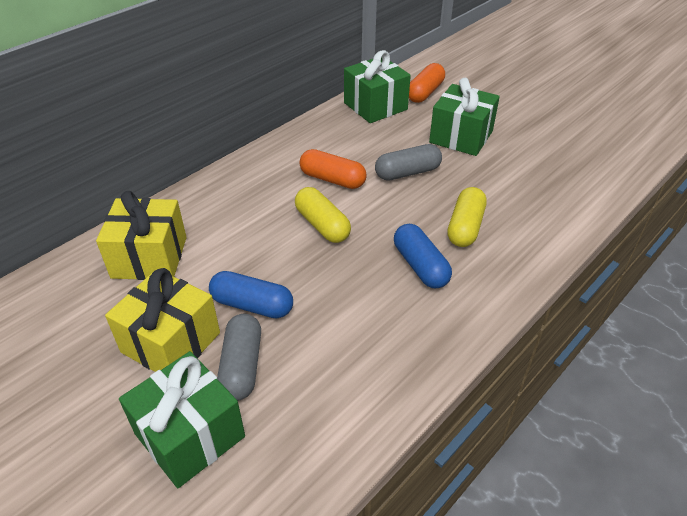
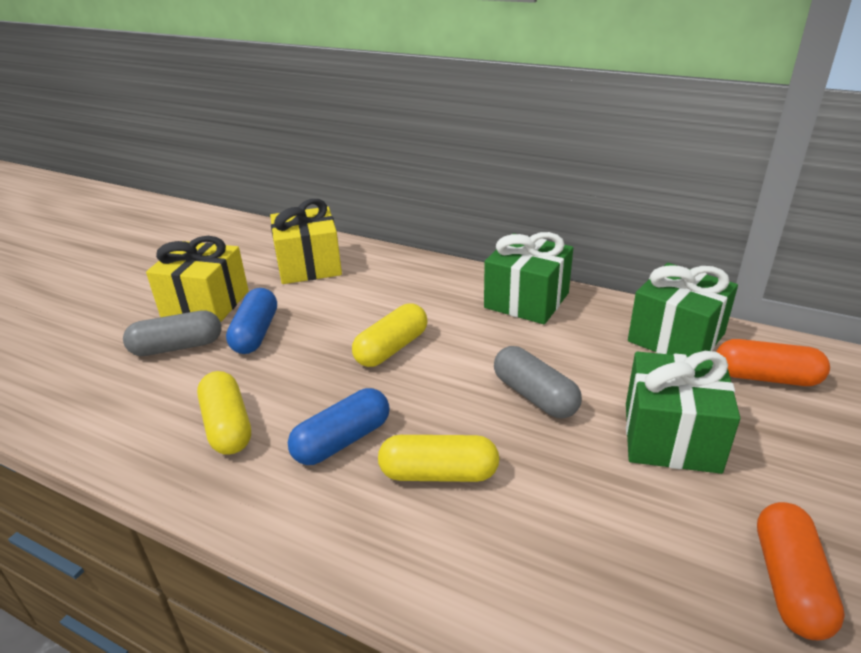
camera: 75 degrees right, 10 degrees down
(190, 435) = (103, 340): green gift -> green gift (526, 300)
(332, 179) = (481, 337): orange capsule -> orange capsule (789, 583)
(380, 330) = (227, 426): none -> yellow capsule

